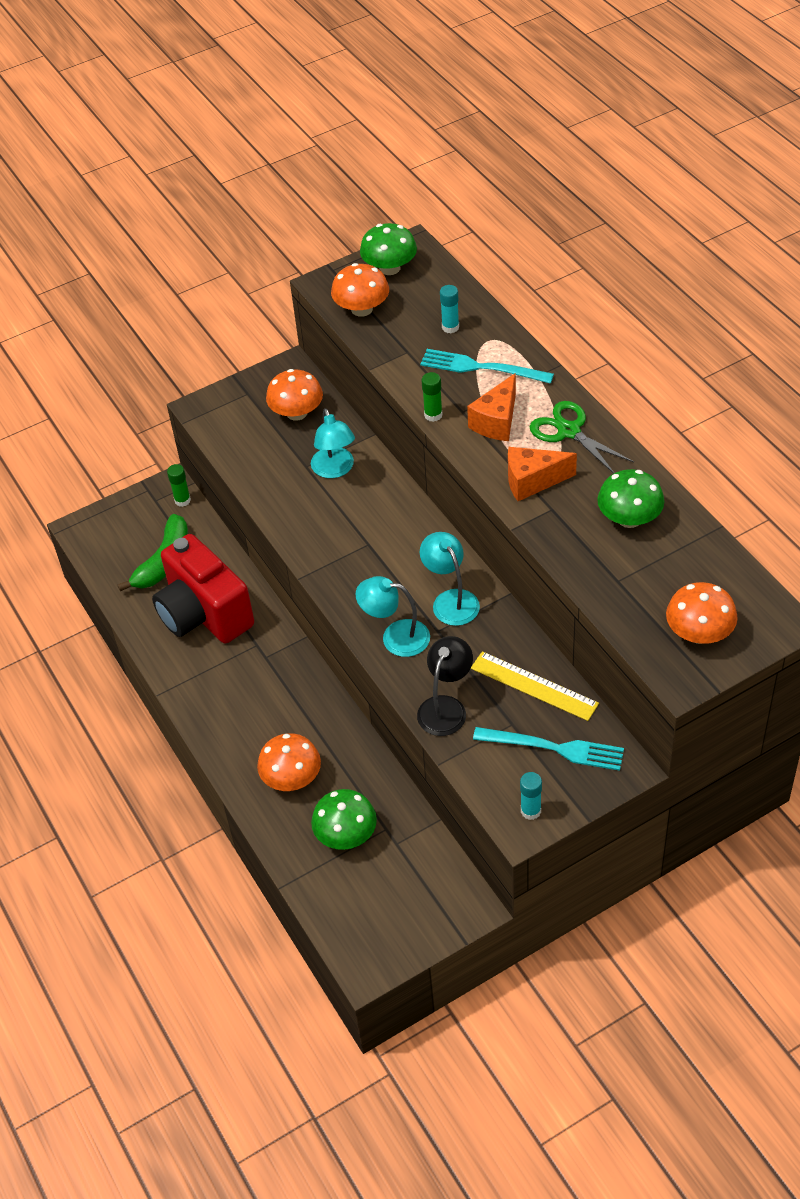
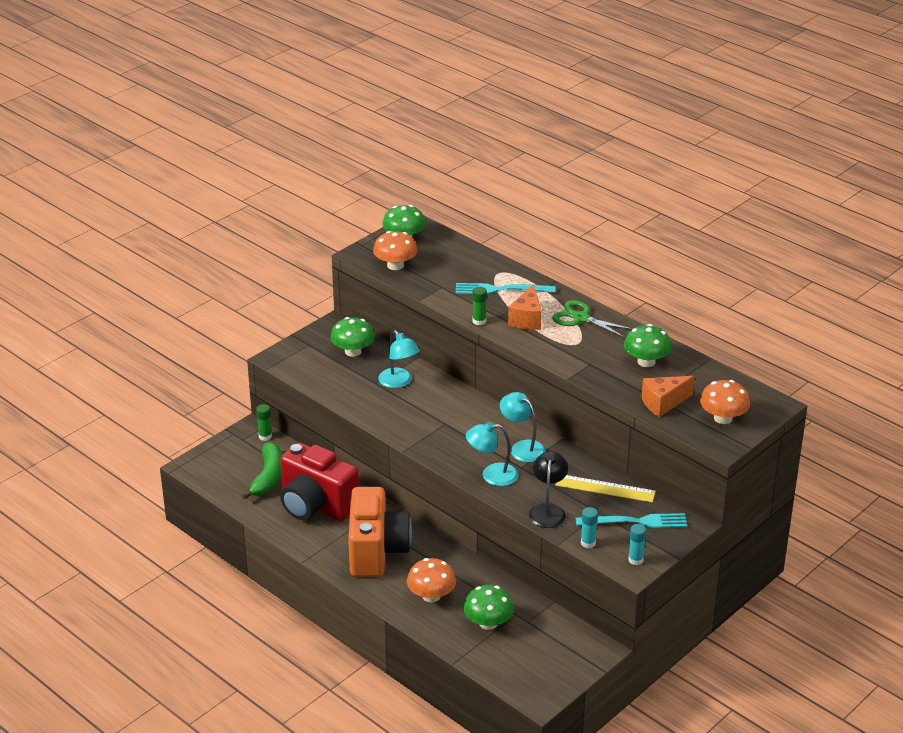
camera: 20 degrees left, 15 degrees down
(250, 697) = (376, 551): none -> orange camera
(297, 413) = (353, 351): orange mushroom -> green mushroom
(450, 327) = (466, 268): turquoise glue stick -> turquoise glue stick (588, 543)
(532, 481) = (569, 350): orange cheese -> orange cheese (663, 403)

